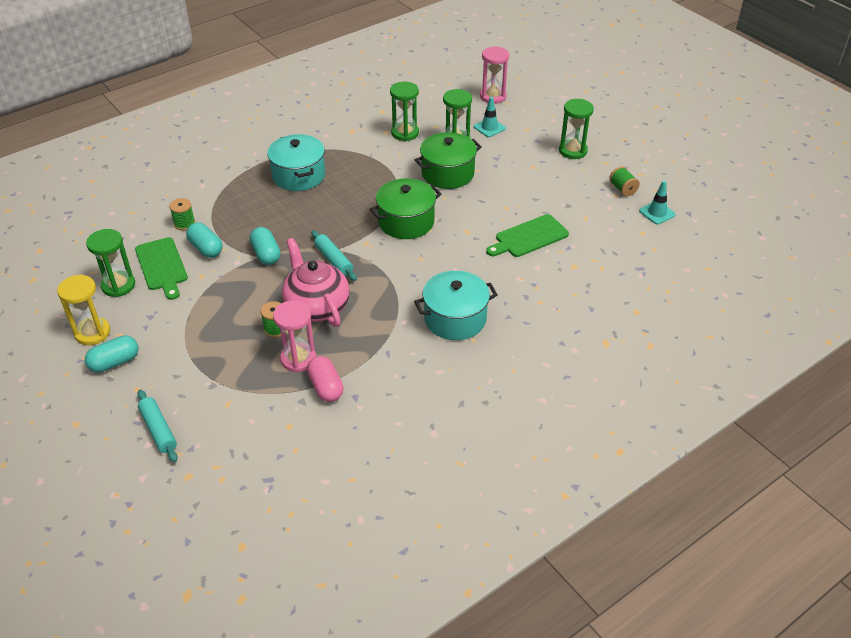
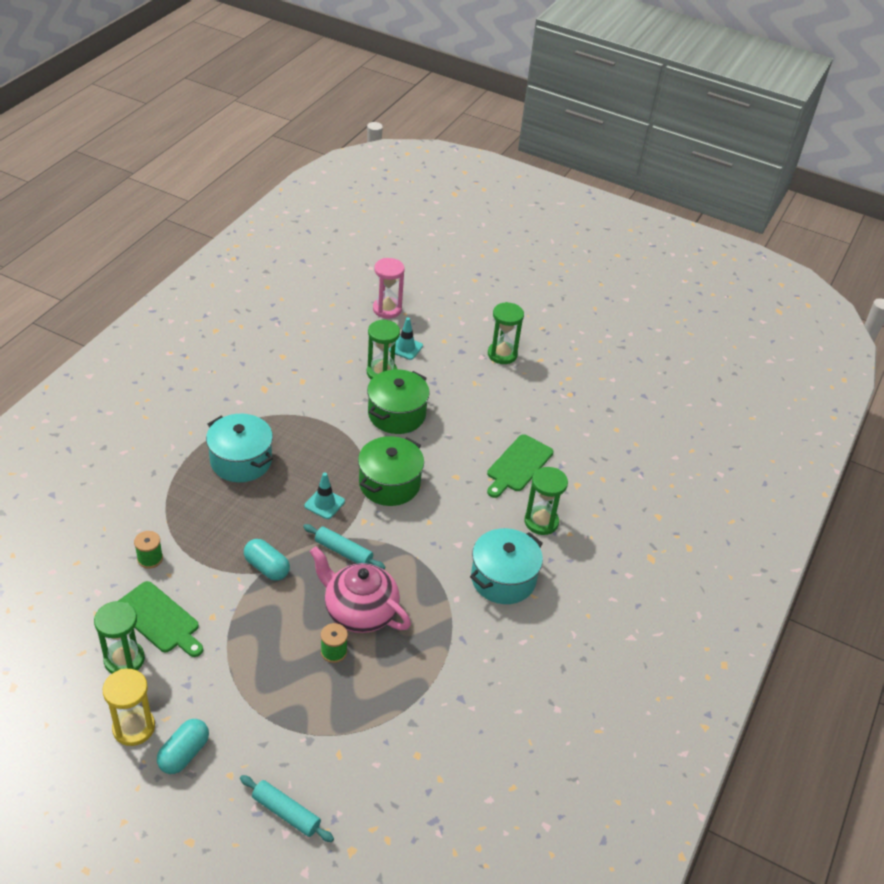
camera: 30 degrees left, 0 degrees up
(206, 248) = (195, 581): turquoise capsule -> none
(298, 359) = (379, 677): pink hourglass -> none
(326, 387) = (426, 699): pink capsule -> none
(405, 133) = (323, 377): green hourglass -> green hourglass (541, 522)
(622, 189) = (572, 386): green spool -> none
(657, 213) = (617, 403): turquoise traffic cone -> turquoise traffic cone (324, 503)

